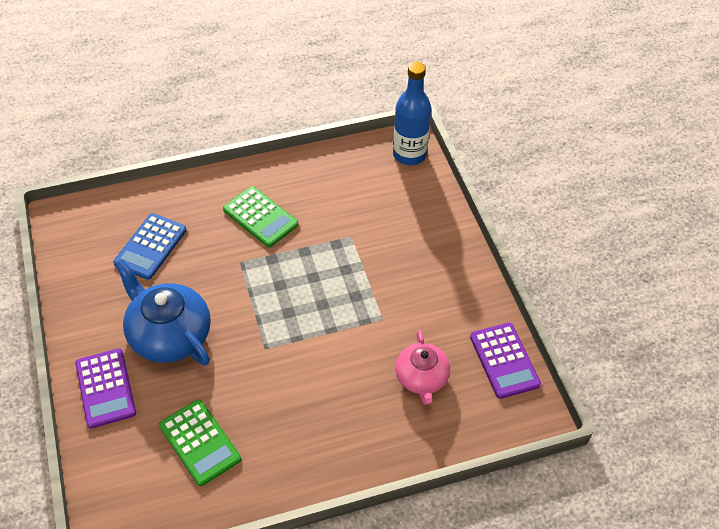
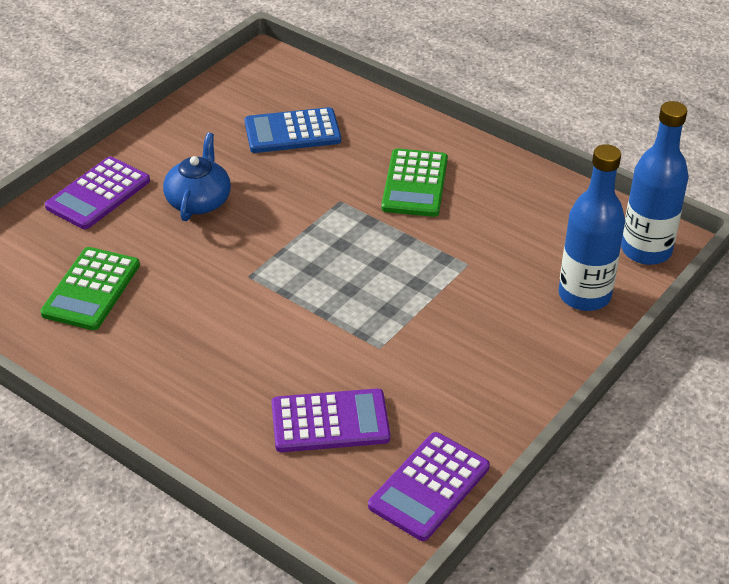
camera: 55 degrees right, 10 degrees down
(169, 335) = (199, 201): blue teapot -> blue teapot, size x0.63
(420, 202) = (584, 295): none -> blue bottle
(421, 378) = (330, 422): pink teapot -> purple calculator

